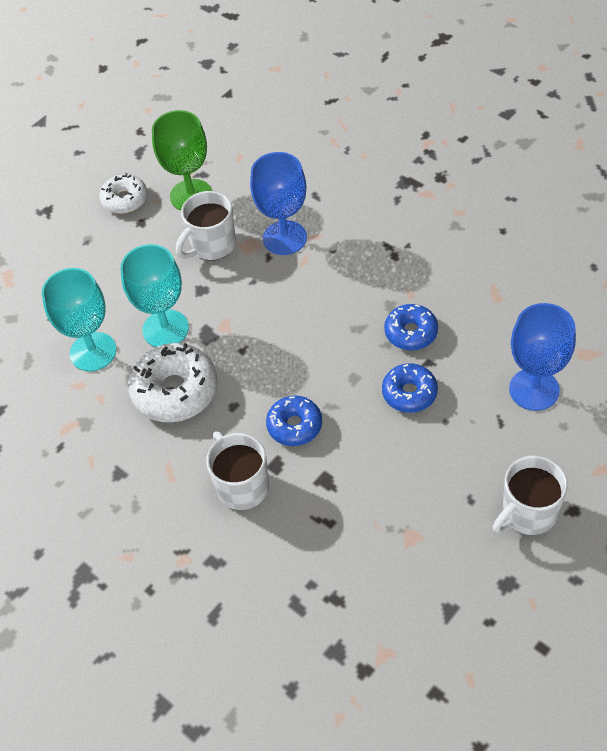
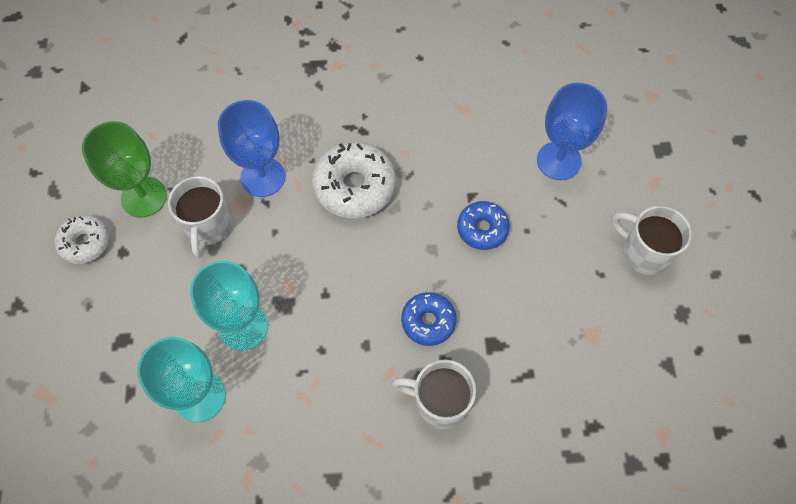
camera: 50 degrees left, 10 degrees up
(175, 391) = (306, 371): white donut -> white donut (354, 187)
(411, 332) = (436, 182): blue donut -> none
(528, 513) = (644, 252): white mug -> white mug turned 120 degrees clockwise

